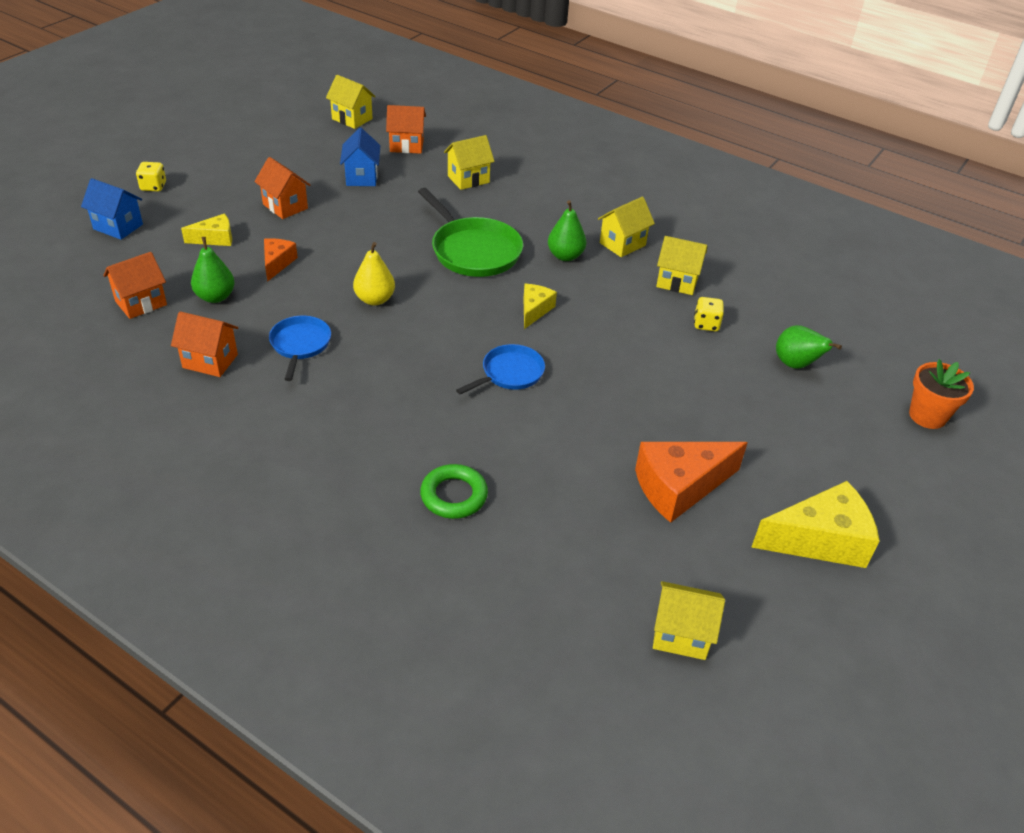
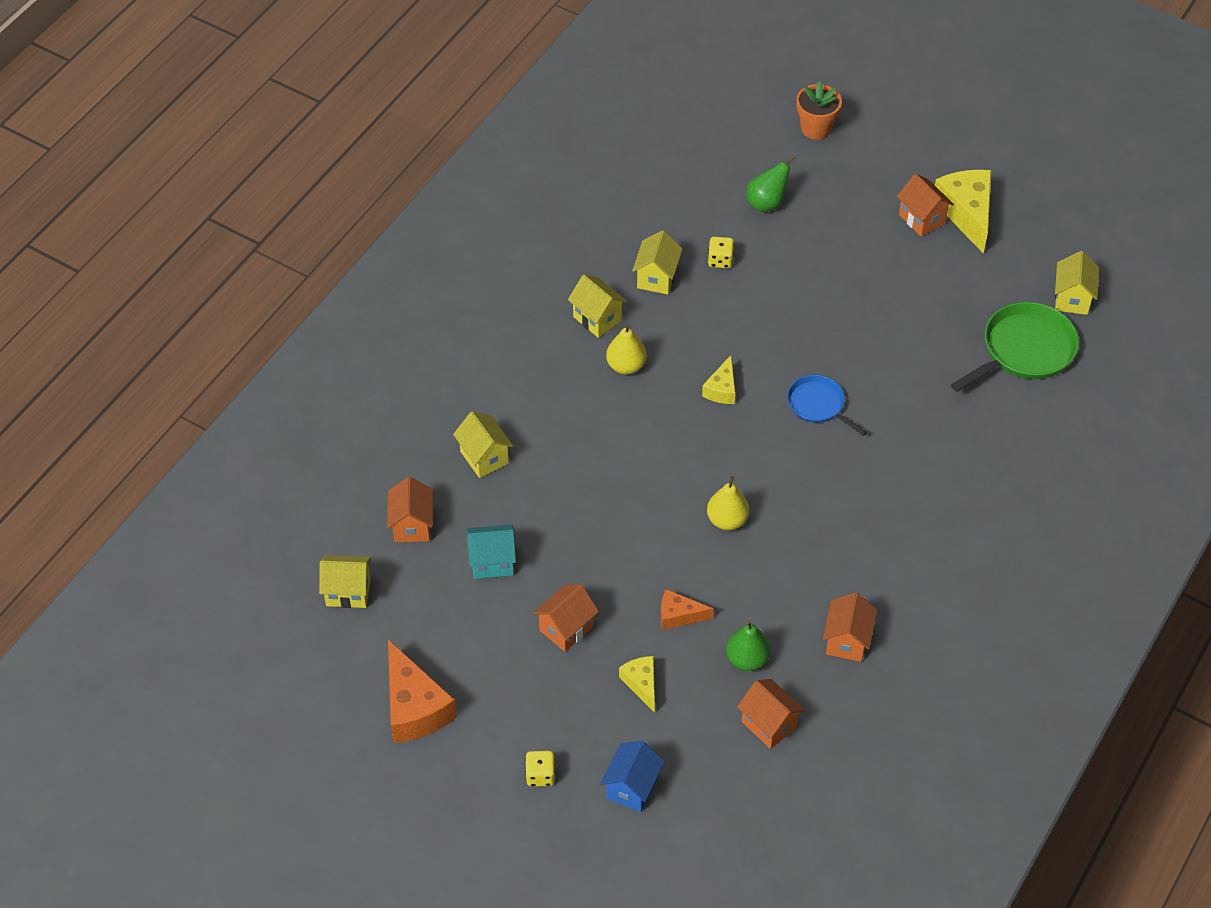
camera: 90 degrees left, 10 degrees up
(300, 345) = (809, 572): blue pan -> none
(352, 119) = (348, 592): yellow house -> yellow house turned 60 degrees clockwise
(361, 177) = (492, 562): blue house -> turquoise house
(454, 495) = (974, 435): green ring -> none
(473, 251) = (628, 444): green pan -> green pan (1024, 350)
(534, 310) = (722, 389): yellow cheese -> yellow cheese turned 90 degrees counterclockwise
(565, 256) = (626, 366): green pear -> yellow pear
(679, 487) = (932, 291): orange cheese -> orange cheese (414, 707)
(800, 493) = (922, 219): none -> orange house

